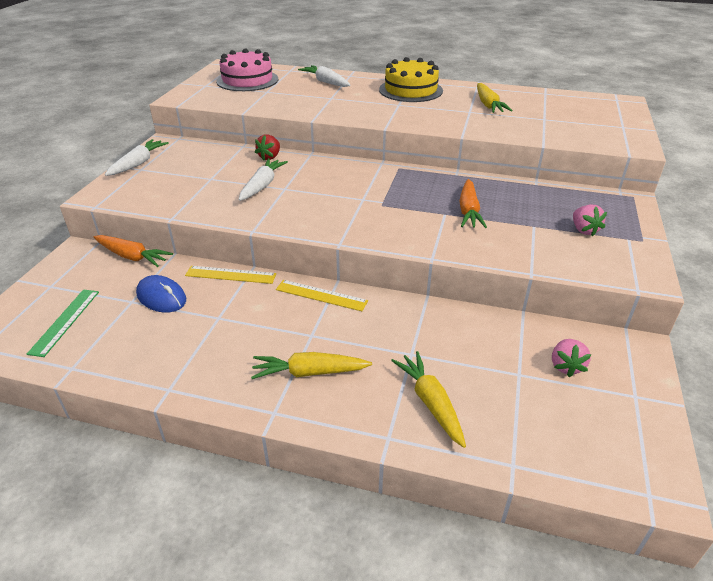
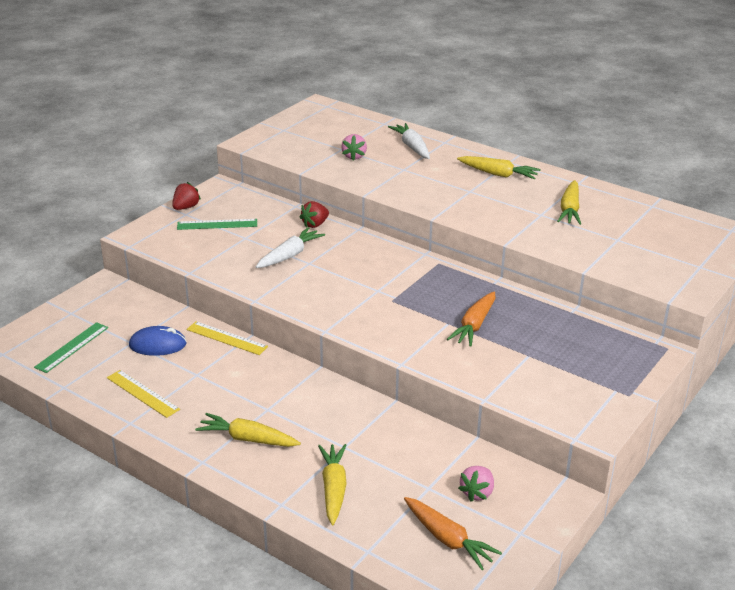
camera: 20 degrees right, 5 degrees down
(132, 256) = (148, 300): orange carrot -> orange carrot (447, 539)
(138, 164) = (186, 207): white carrot -> red strawberry
(161, 297) = (158, 345): blue mouse -> blue mouse turned 60 degrees counterclockwise
(177, 172) = (217, 224): none -> green ruler
(247, 80) = (330, 130): pink cake -> none
(321, 295) = (297, 376): yellow ruler -> yellow ruler (143, 393)
(410, 90) = (498, 174): yellow cake -> yellow carrot
(584, 230) = (576, 371): pink strawberry -> pink strawberry (354, 156)

